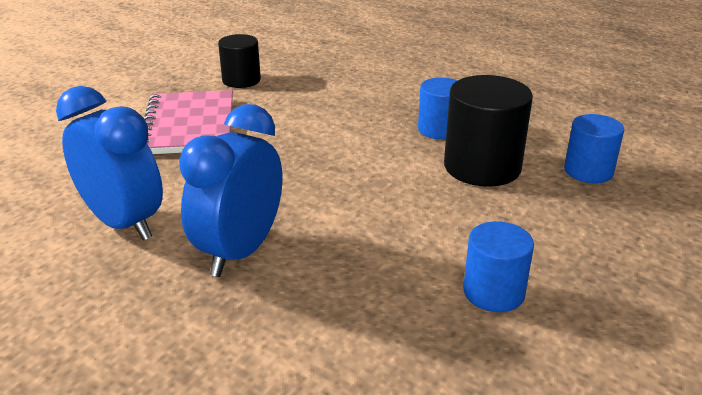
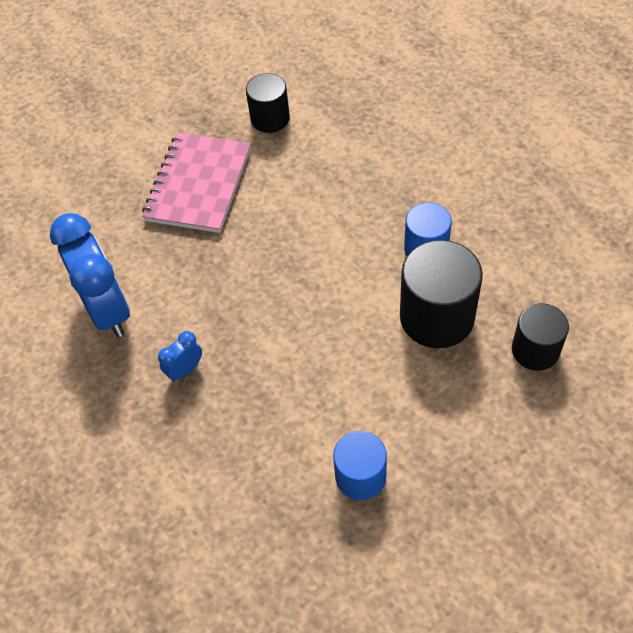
camera: 25 degrees right, 25 degrees up
(240, 251) = (185, 370): blue clock -> blue clock, size x0.44
(588, 171) = (535, 350): blue cylinder -> black cylinder

